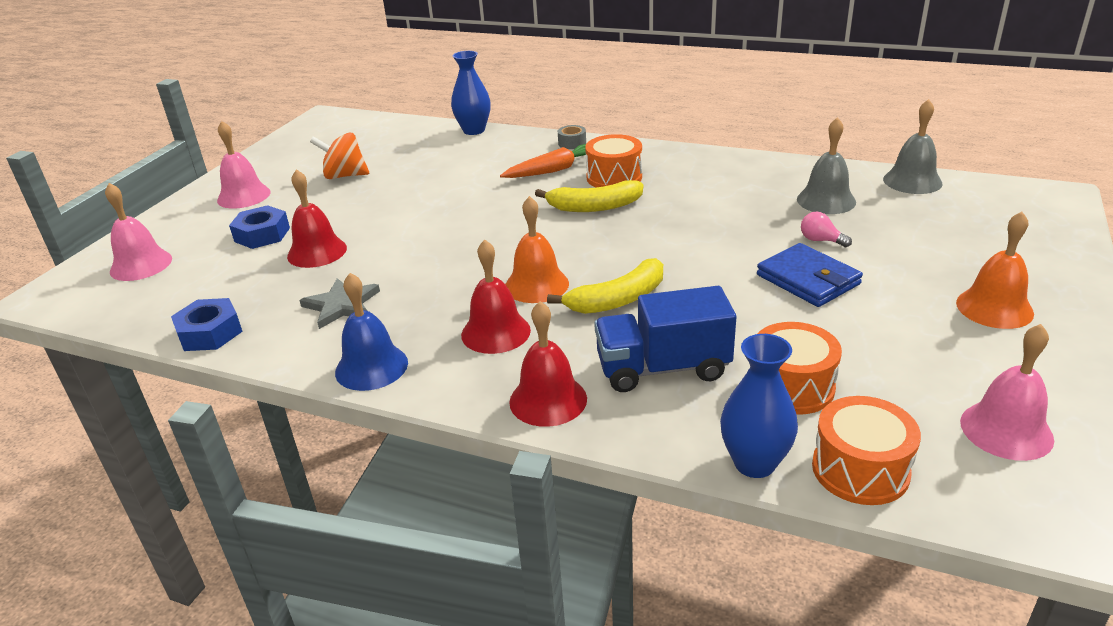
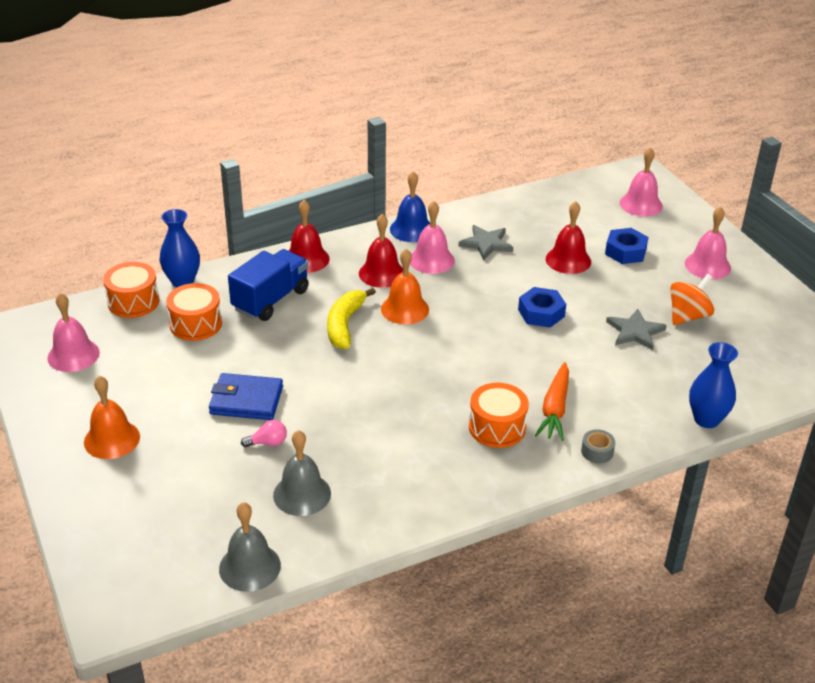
camera: 130 degrees right, 5 degrees up
(210, 333) = (519, 201): blue nut -> blue nut (541, 313)
(400, 183) = (635, 332): none -> grey star
(423, 318) = (431, 260): none -> pink bell
(594, 207) = (464, 387): yellow banana -> none

